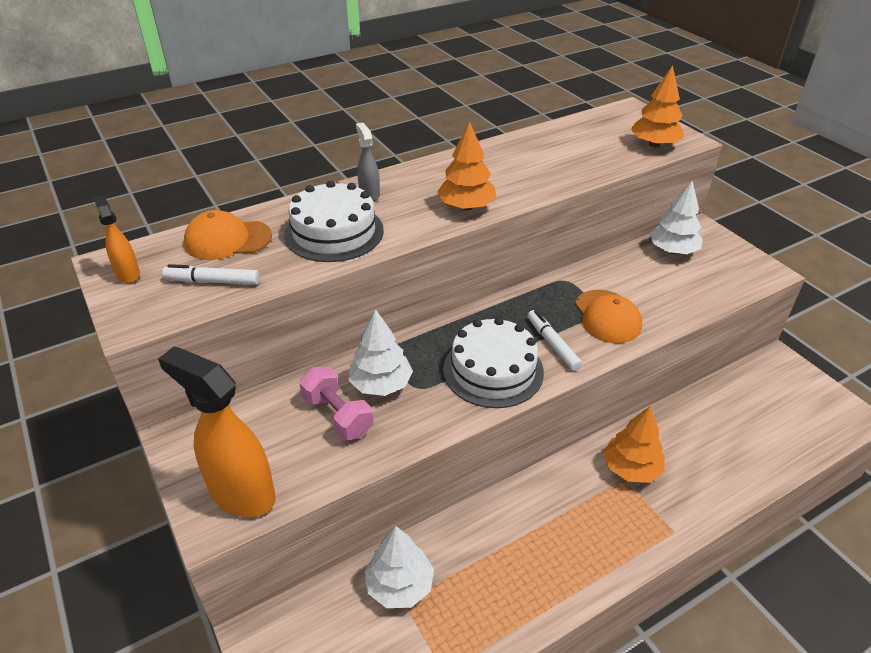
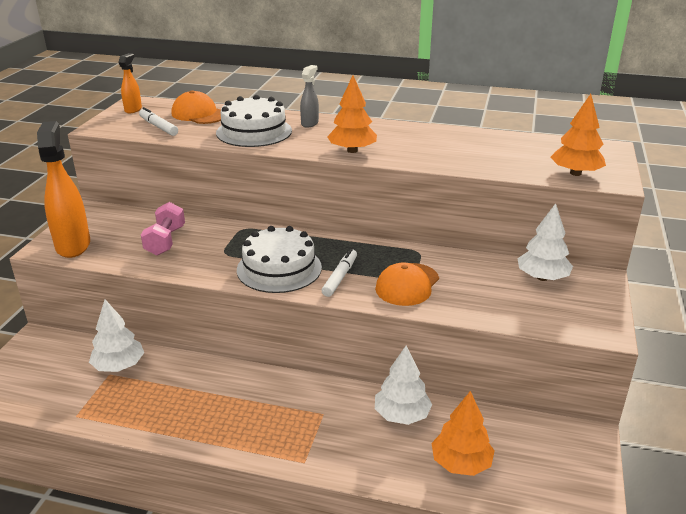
camera: 45 degrees right, 10 degrees down
(381, 384) = (209, 240): white tree -> white tree (402, 415)
(631, 468) = (337, 411): orange tree -> orange tree (461, 463)

